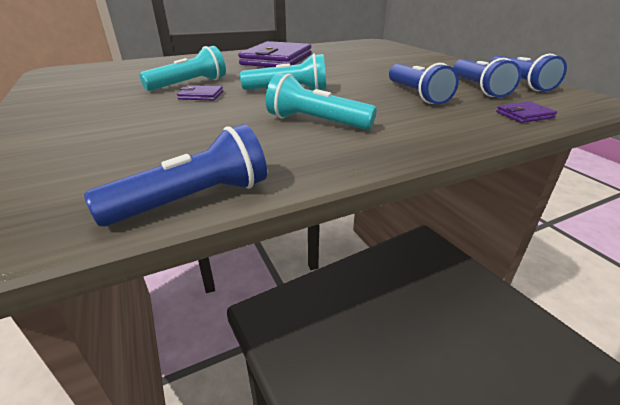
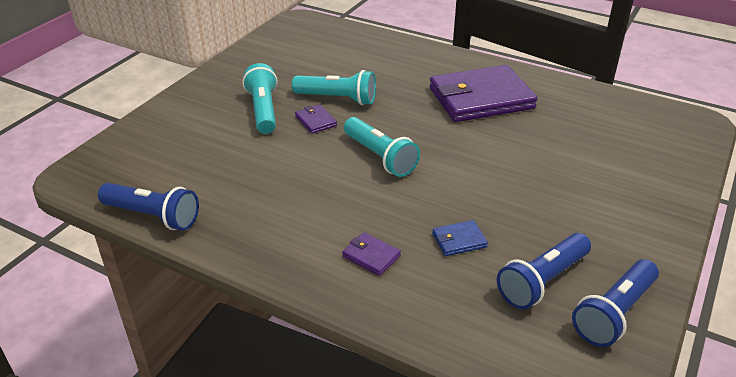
camera: 55 degrees right, 5 degrees up
(316, 122) = (313, 208): turquoise flashlight -> turquoise flashlight (263, 110)
(416, 95) = (459, 240): blue flashlight -> blue wallet
(524, 115) = (469, 336): purple wallet -> purple wallet (371, 256)

